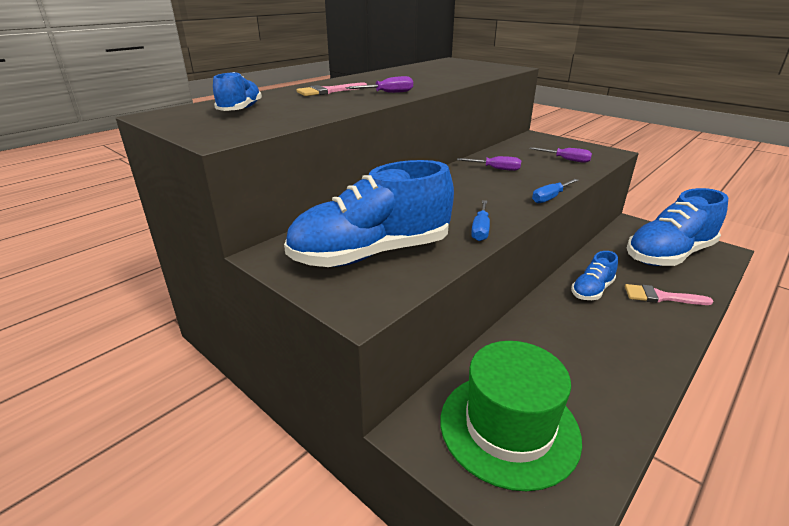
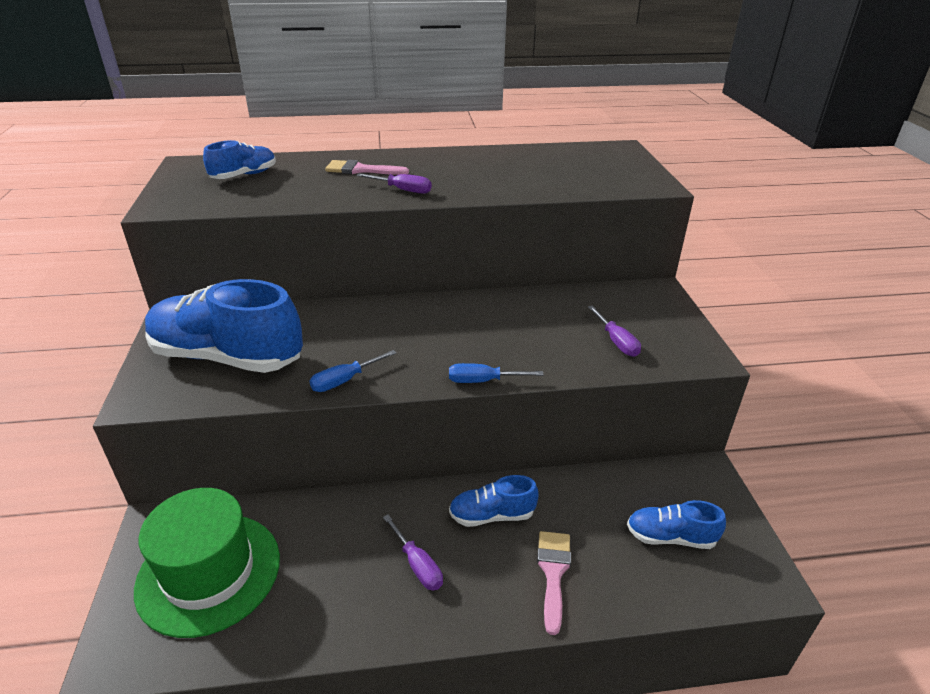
camera: 40 degrees right, 5 degrees up
(496, 169) = (507, 317): purple screwdriver -> purple screwdriver (417, 564)
(660, 297) = (553, 572): pink brush -> pink brush turned 45 degrees clockwise
(668, 255) = (670, 537): blue shoe -> blue shoe, size x0.50

